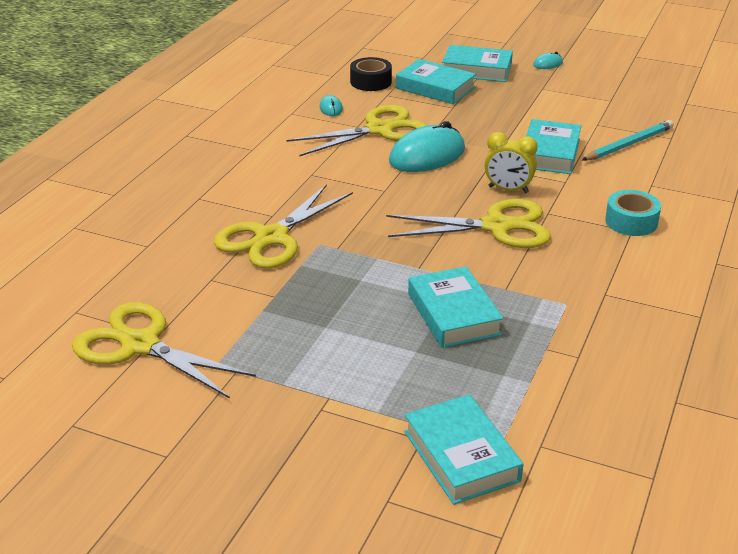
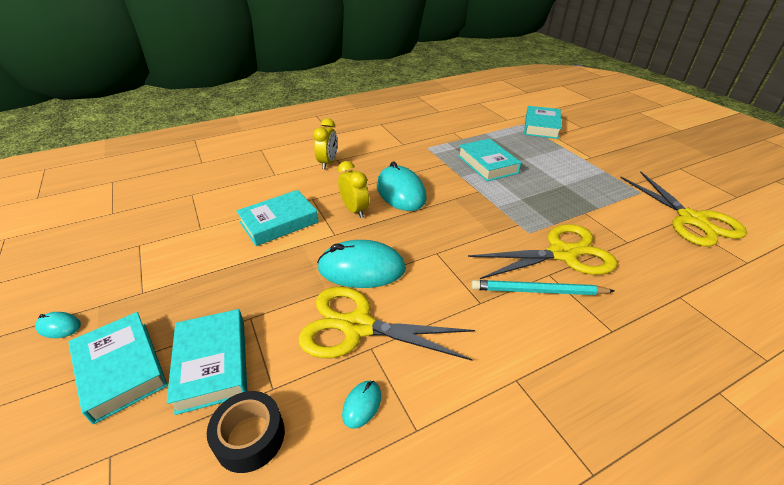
camera: 140 degrees left, 5 degrees up
(453, 314) = (487, 164): turquoise book -> turquoise book turned 45 degrees counterclockwise
(496, 226) = (401, 192): yellow scissors -> turquoise mouse
(628, 144) = (223, 202): turquoise pencil -> turquoise pencil (538, 291)
(631, 222) = (328, 163): turquoise tape -> yellow clock

